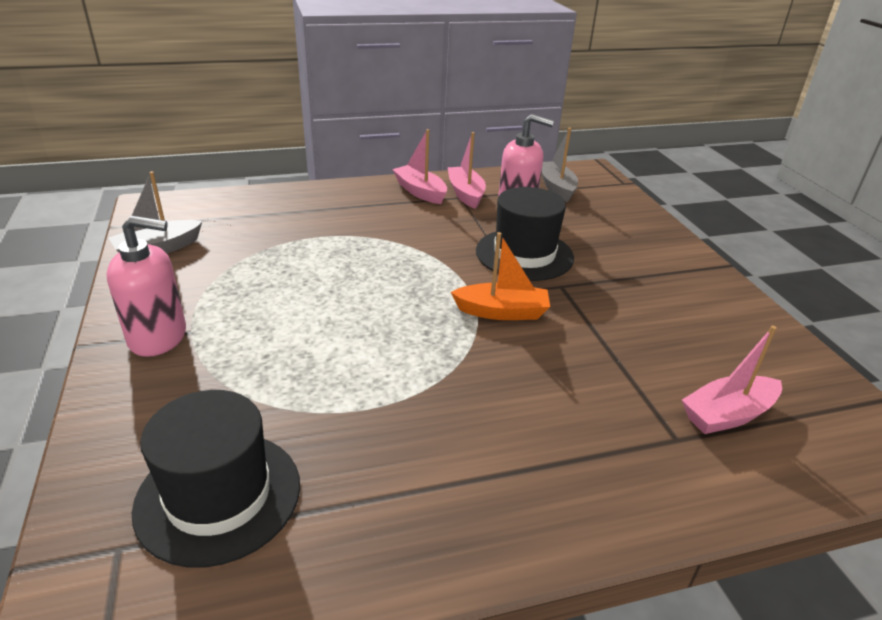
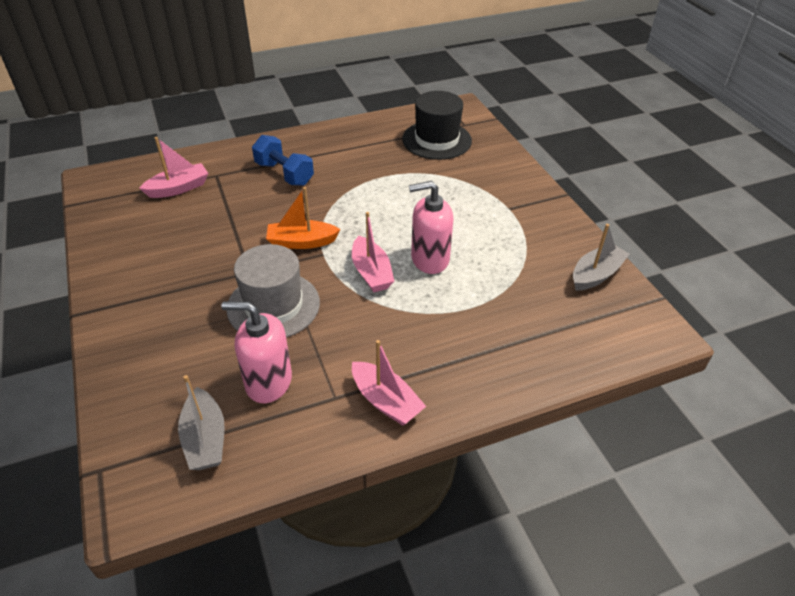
camera: 175 degrees right, 10 degrees up
(158, 337) = (525, 203): pink soap dispenser -> pink soap dispenser (429, 259)
(465, 194) = (329, 405): pink boat -> pink boat (371, 273)
(524, 254) = (273, 305): black hat -> grey hat
(549, 430) = (284, 174): none -> blue dumbbell

